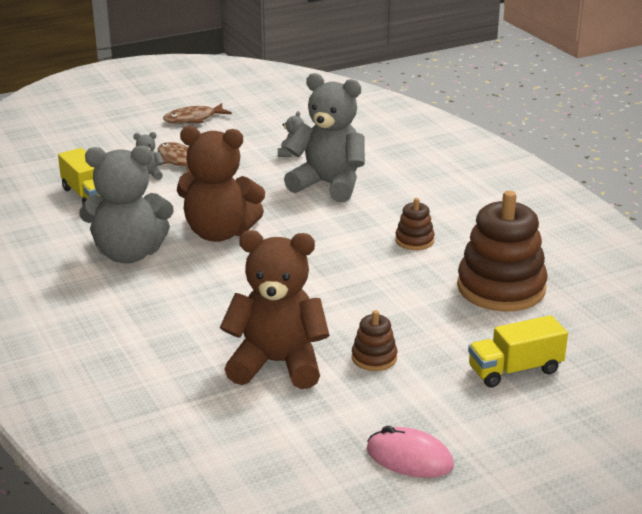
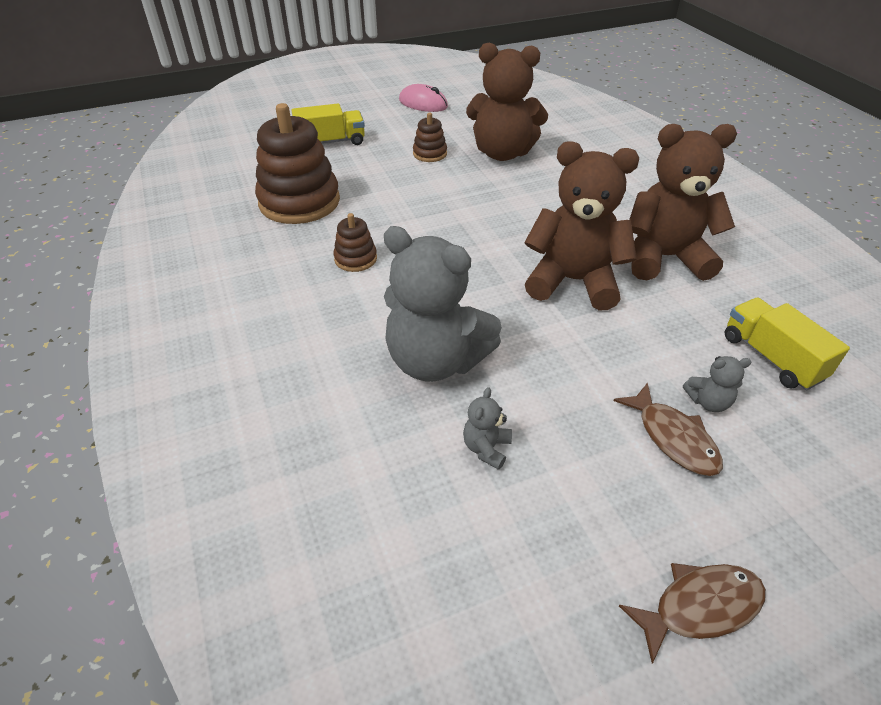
camera: 175 degrees left, 15 degrees up
(129, 254) = (664, 257): grey teddy bear -> brown teddy bear

